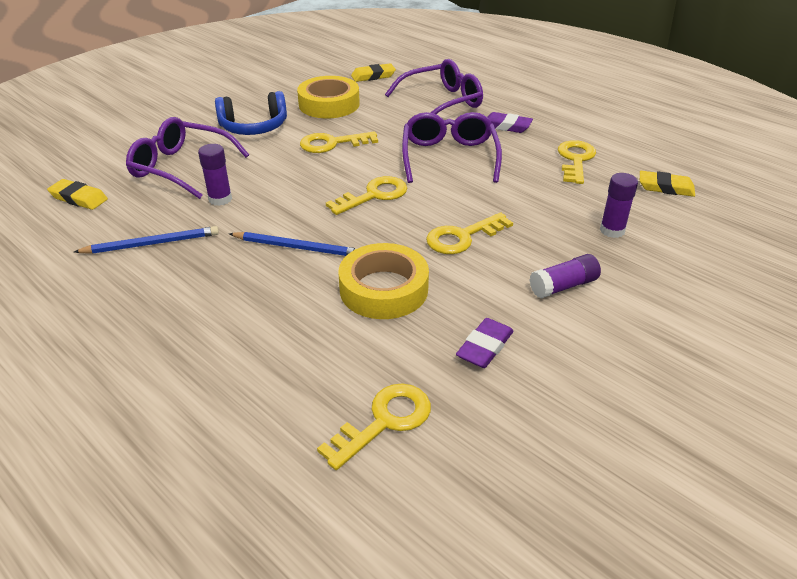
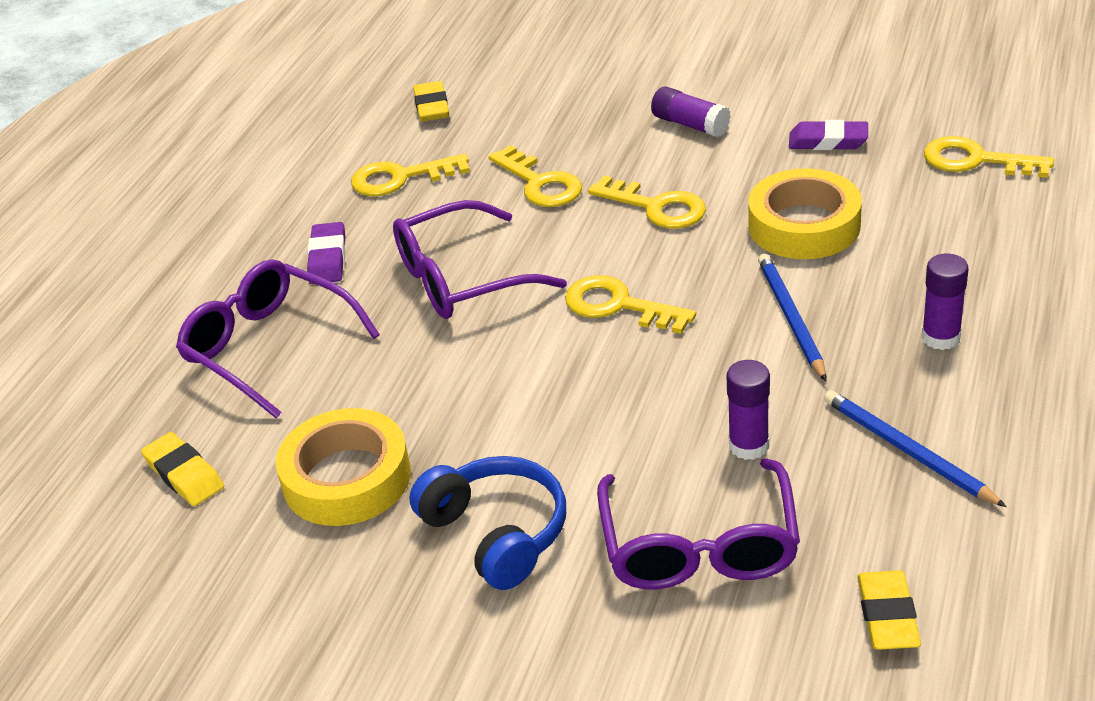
camera: 110 degrees left, 0 degrees up
(332, 144) = (496, 408): yellow key -> yellow key (540, 183)
(612, 230) = (558, 120): purple glue stick -> purple glue stick (940, 337)

